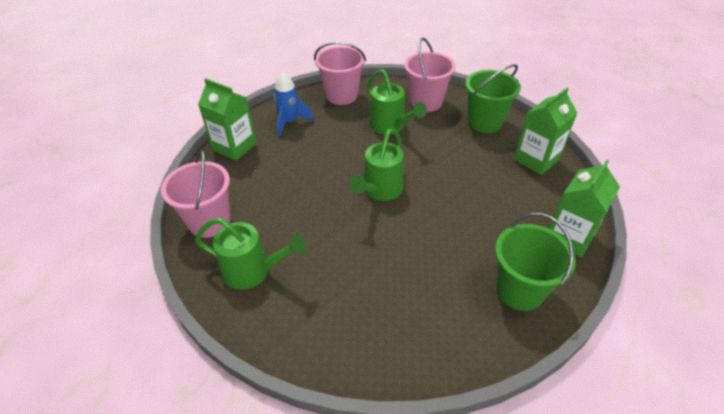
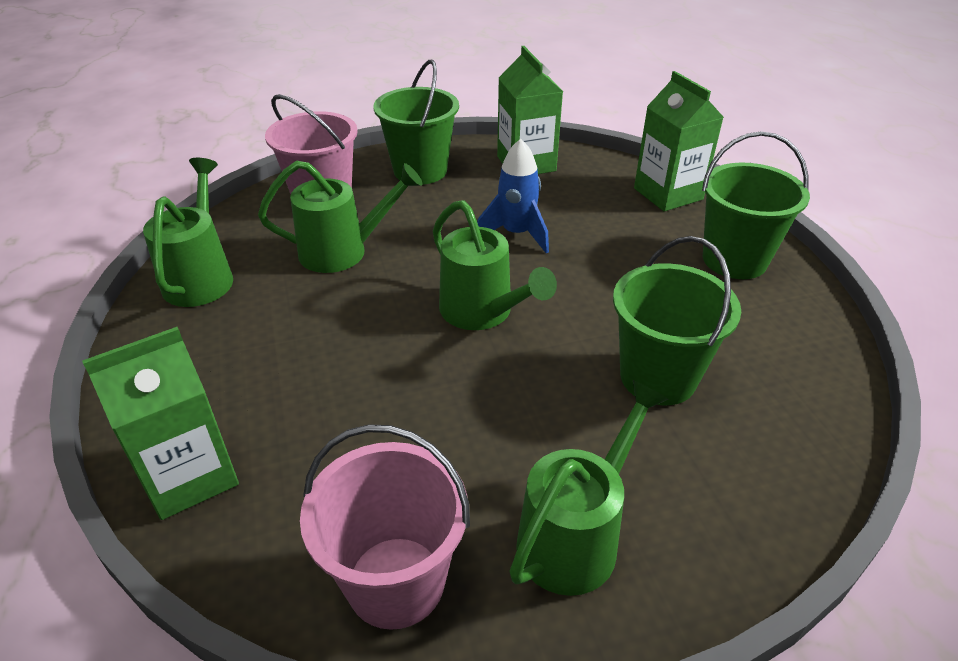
camera: 65 degrees left, 5 degrees down
(290, 122) = (202, 365): blue rocket -> blue rocket (516, 234)
(341, 95) = (201, 276): pink bucket -> green watering can
(375, 276) = (658, 377): none -> green bucket

